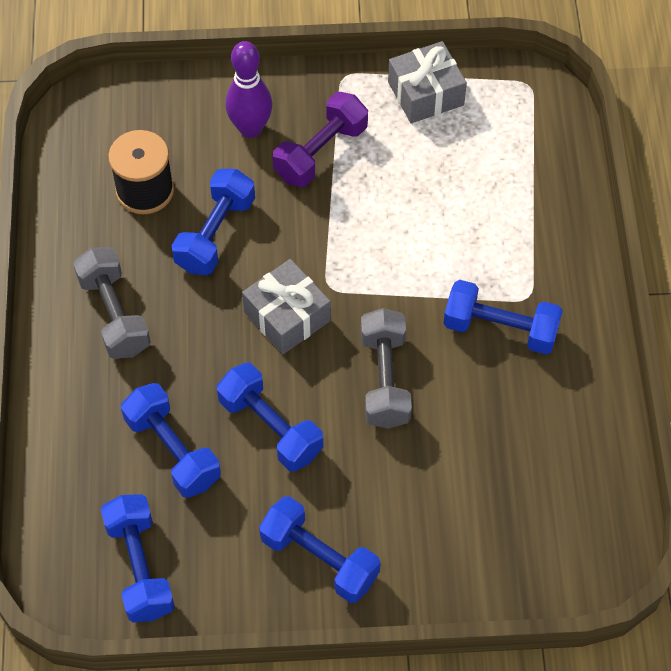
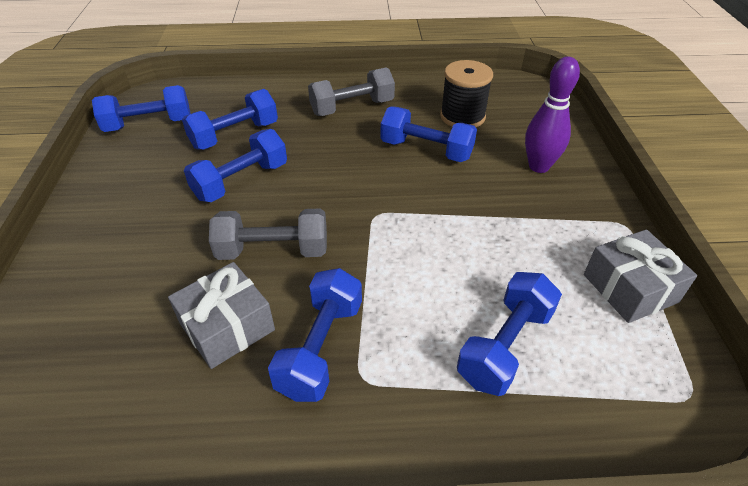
camera: 90 degrees right, 15 degrees down
(287, 316) = (346, 189): grey gift -> grey gift (227, 327)
(319, 559) = (112, 209): blue dumbbell -> blue dumbbell (505, 346)
(321, 152) = (525, 208): purple dumbbell -> none

